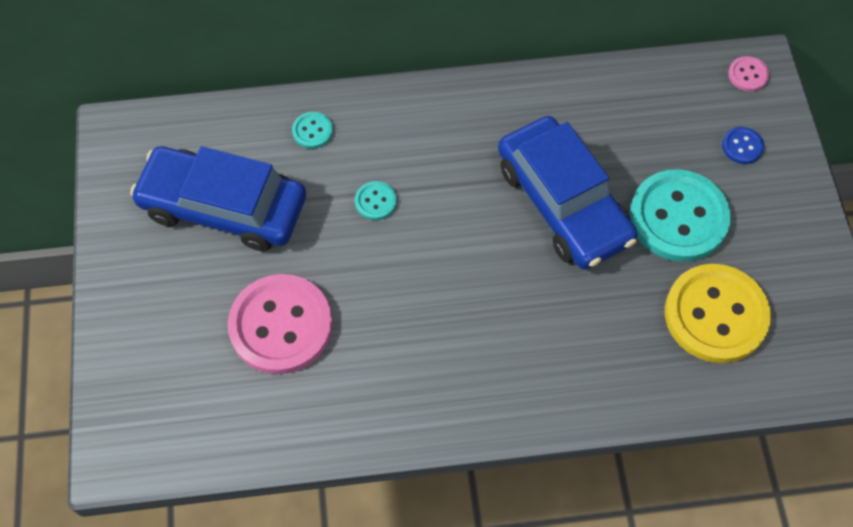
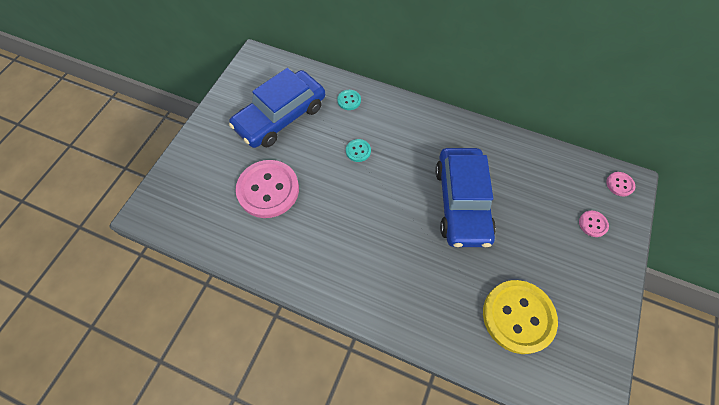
camera: 30 degrees right, 0 degrees up
(224, 207) = (280, 116): blue car -> blue car turned 90 degrees counterclockwise
(678, 217) = (527, 245): turquoise button -> none
(742, 146) = (592, 224): blue button -> pink button

